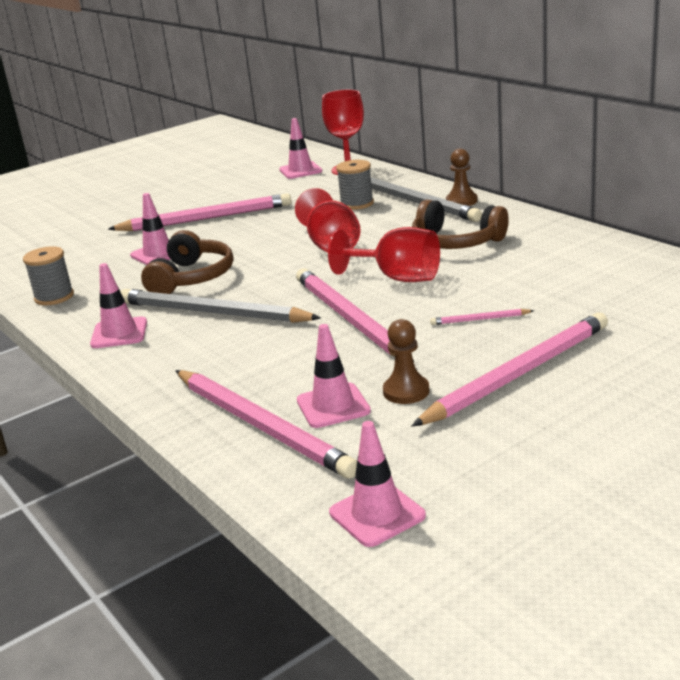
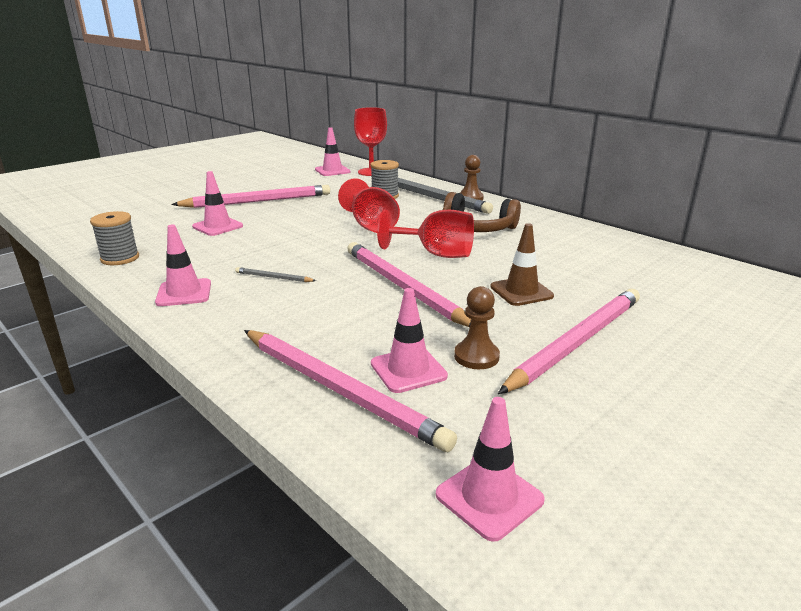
camera: 10 degrees left, 0 degrees up
(192, 278) = (250, 247): brown headphones -> none
(212, 313) = (273, 277): grey pencil -> grey pencil, size x0.42
(479, 319) = (521, 291): pink pencil -> brown traffic cone

